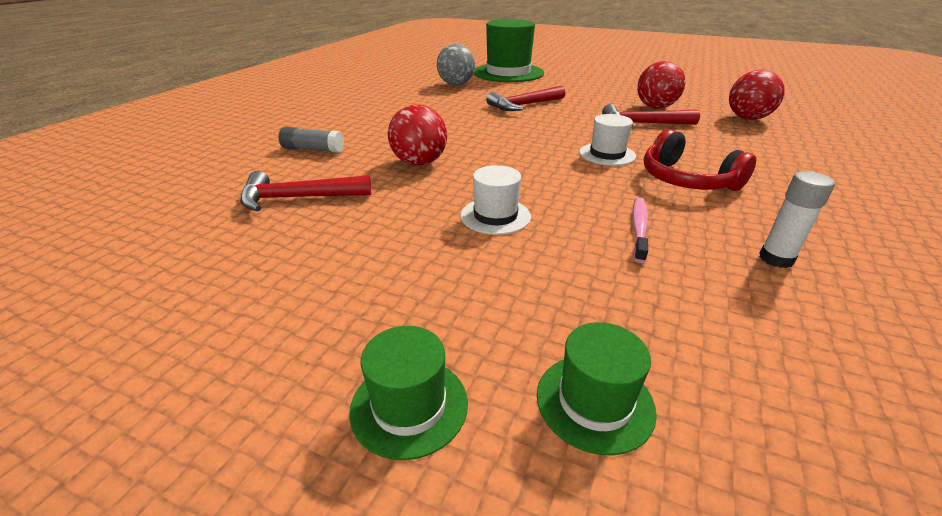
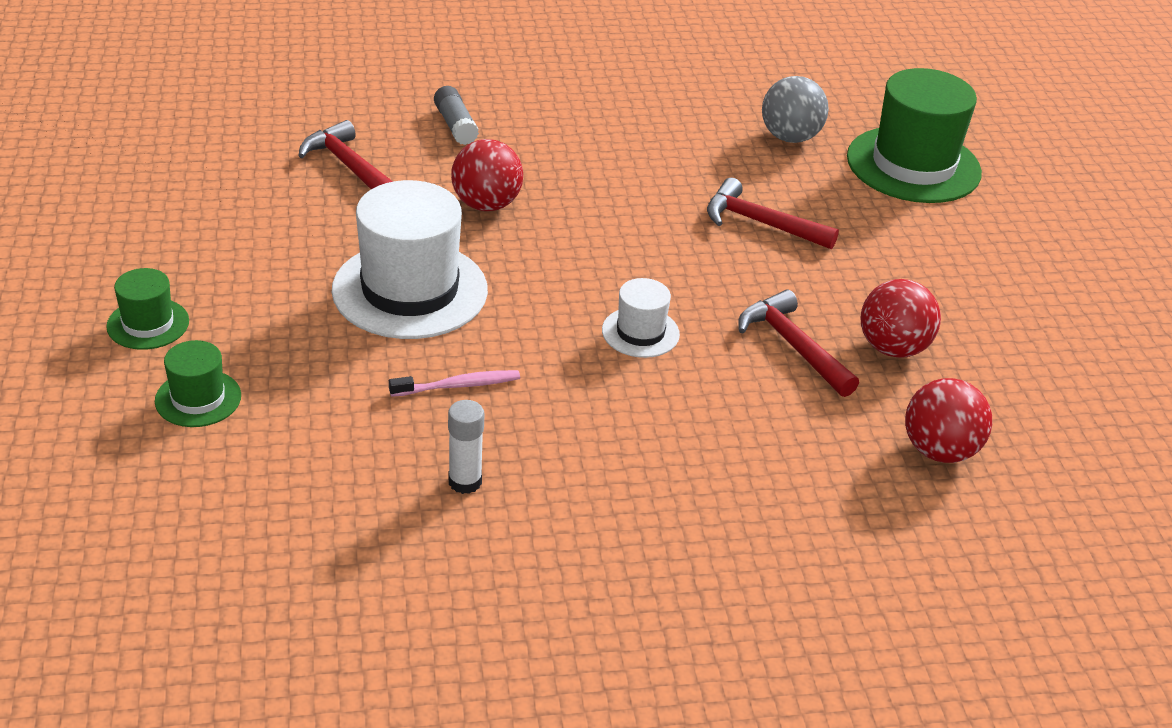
camera: 55 degrees right, 5 degrees up
(495, 216) = (410, 290): white hat -> white hat, size x2.02
(687, 180) = (615, 407): red headphones -> none

